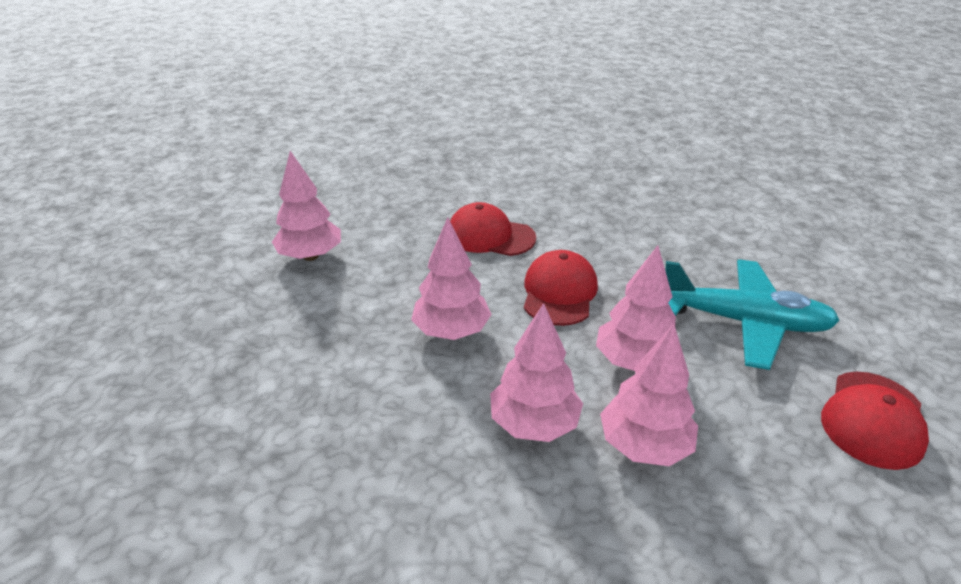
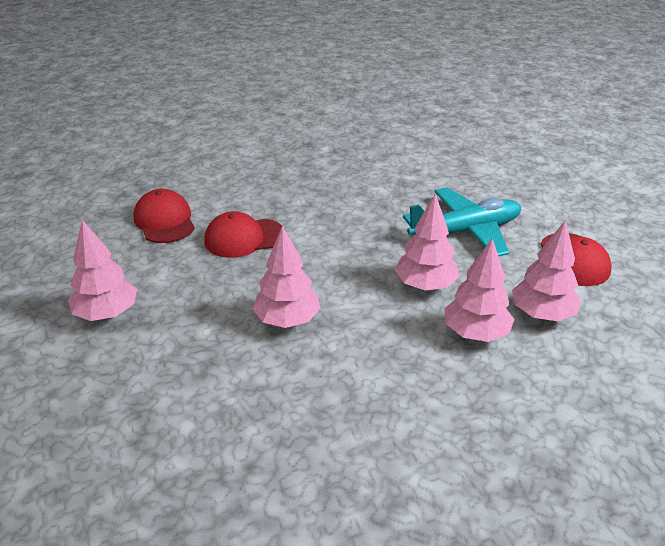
camera: 35 degrees left, 0 degrees up
(534, 424) = (402, 353): pink tree -> pink tree (542, 314)
(559, 292) = (336, 260): red cap -> red cap (164, 221)

